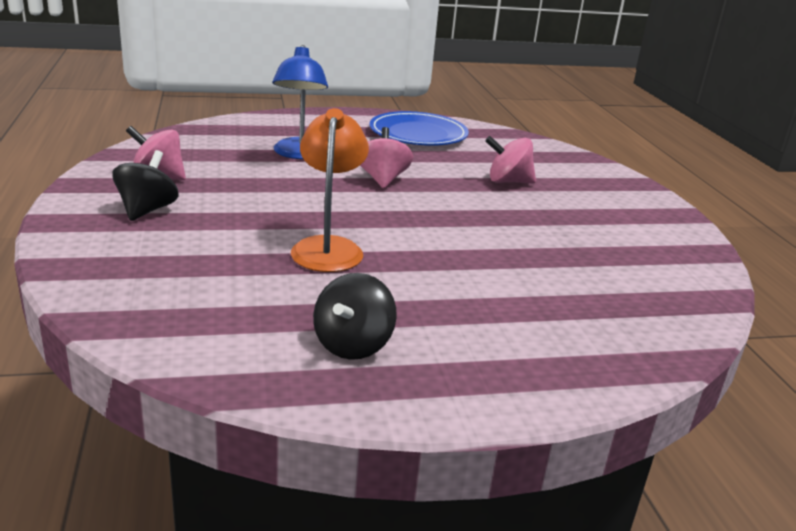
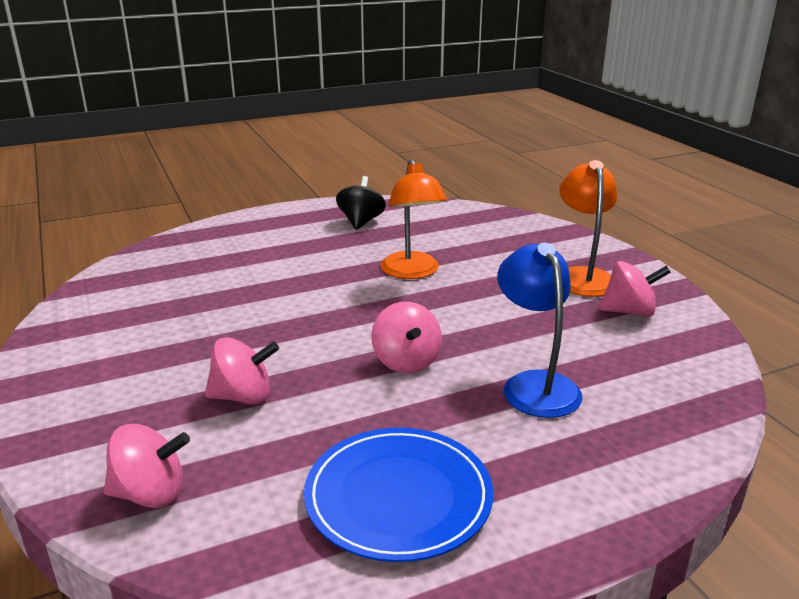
camera: 170 degrees right, 0 degrees up
(147, 210) = (583, 276): black spinning top -> orange lamp
(550, 154) = (150, 494): none -> pink spinning top

